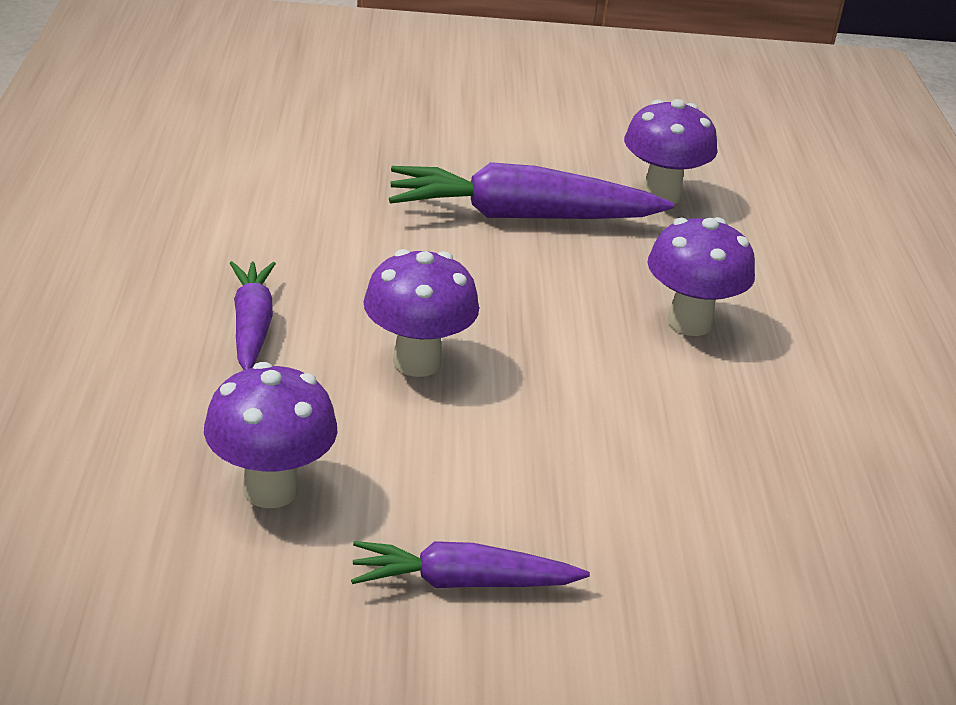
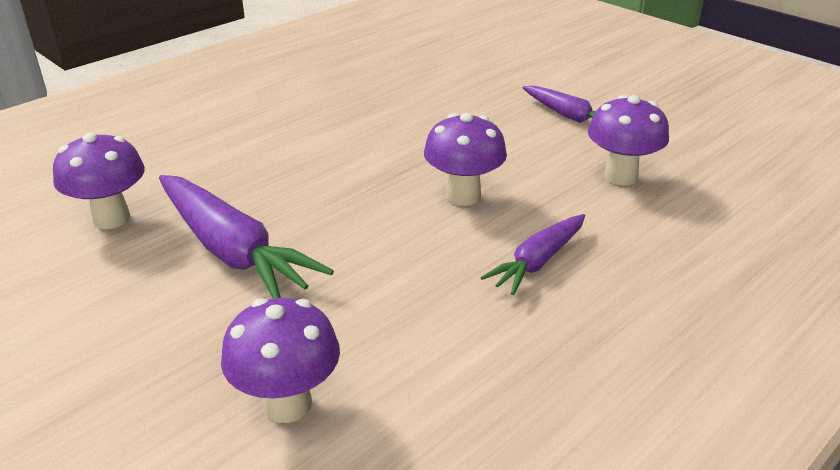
camera: 130 degrees left, 0 degrees up
(689, 323) = (281, 148): purple mushroom -> purple mushroom (287, 404)

